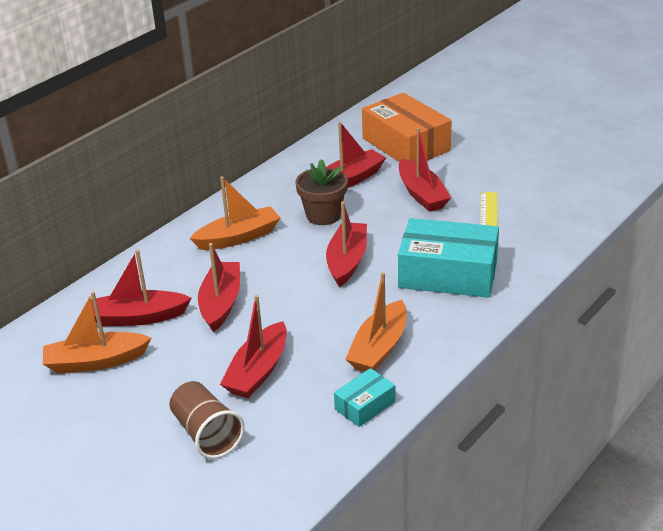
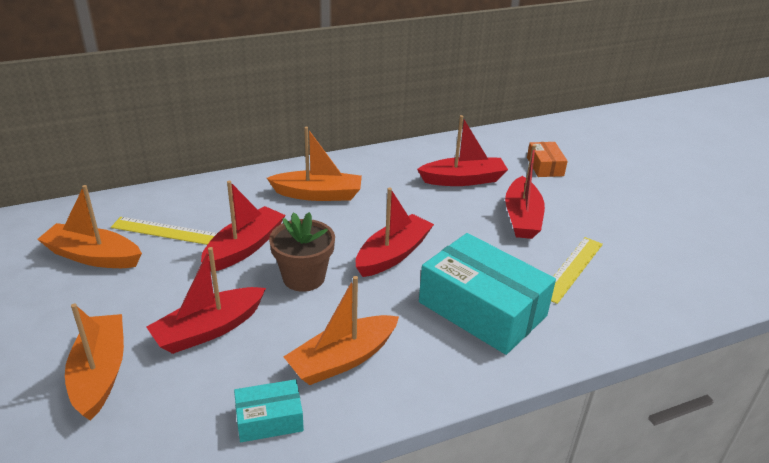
camera: 25 degrees right, 0 degrees up
(138, 317) = (166, 231): red boat -> yellow ruler
(206, 434) = (100, 373): brown cup -> orange boat
(323, 215) = (410, 203): brown flower pot -> brown flower pot (304, 277)
(406, 144) = (545, 166): orange box -> orange box, size x0.48

